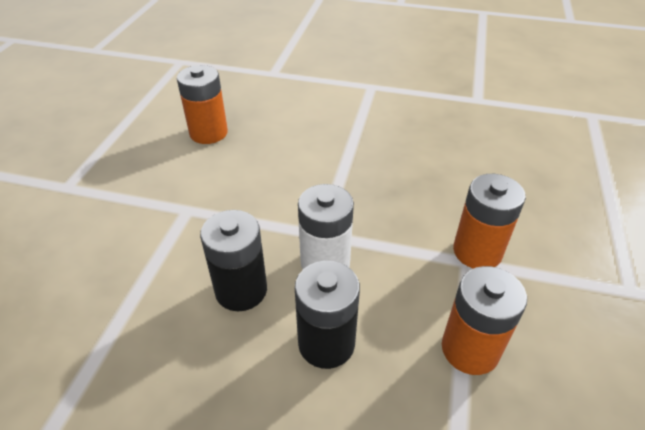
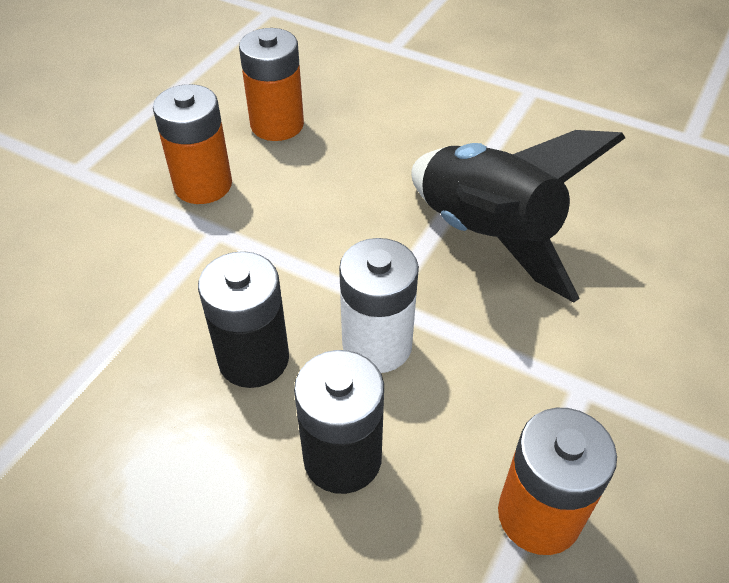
camera: 15 degrees right, 5 degrees up
(374, 180) = (486, 236): none -> black rocket
(477, 251) = (602, 376): orange battery -> orange battery (203, 185)

